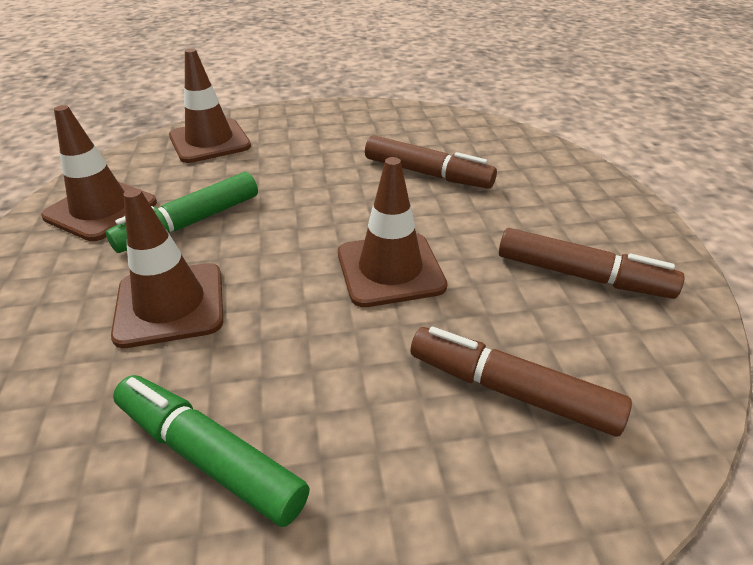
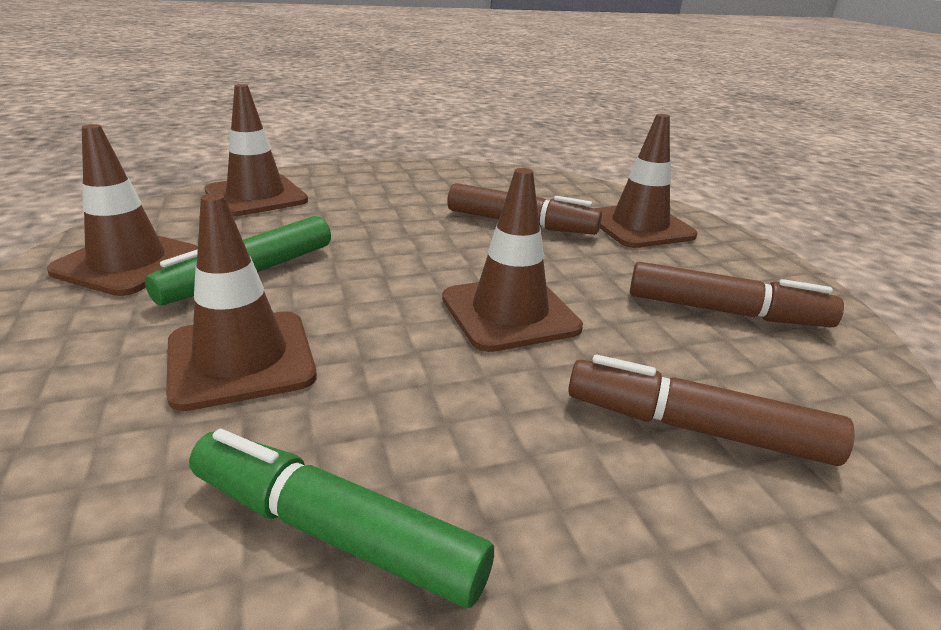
camera: 10 degrees left, 10 degrees down
(535, 179) = (639, 226): none -> brown traffic cone

